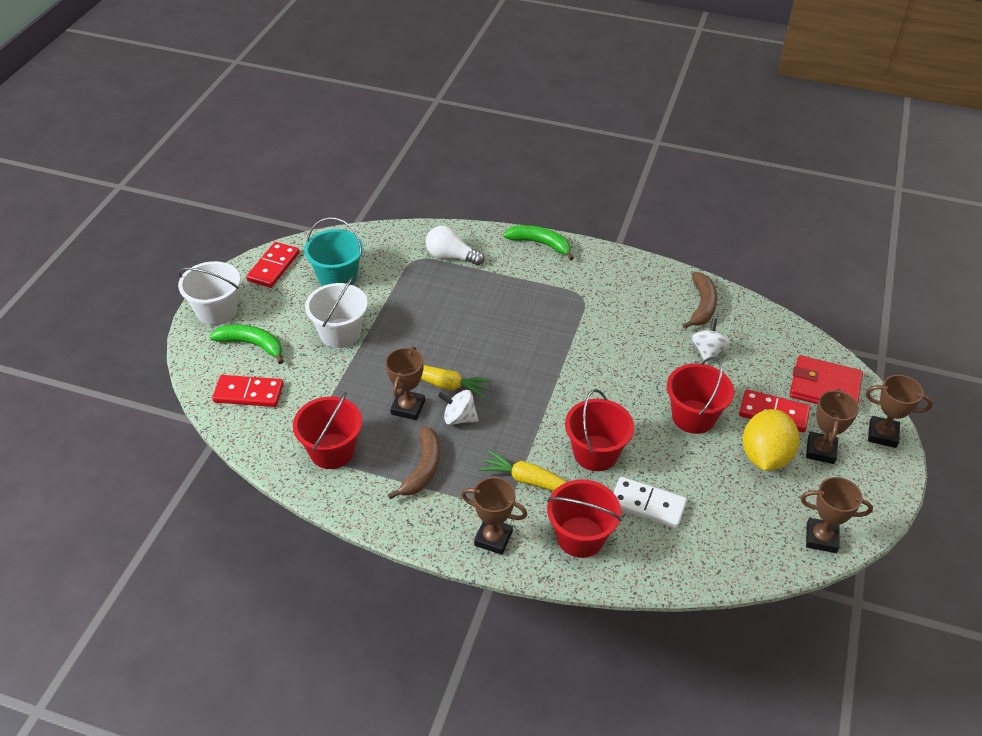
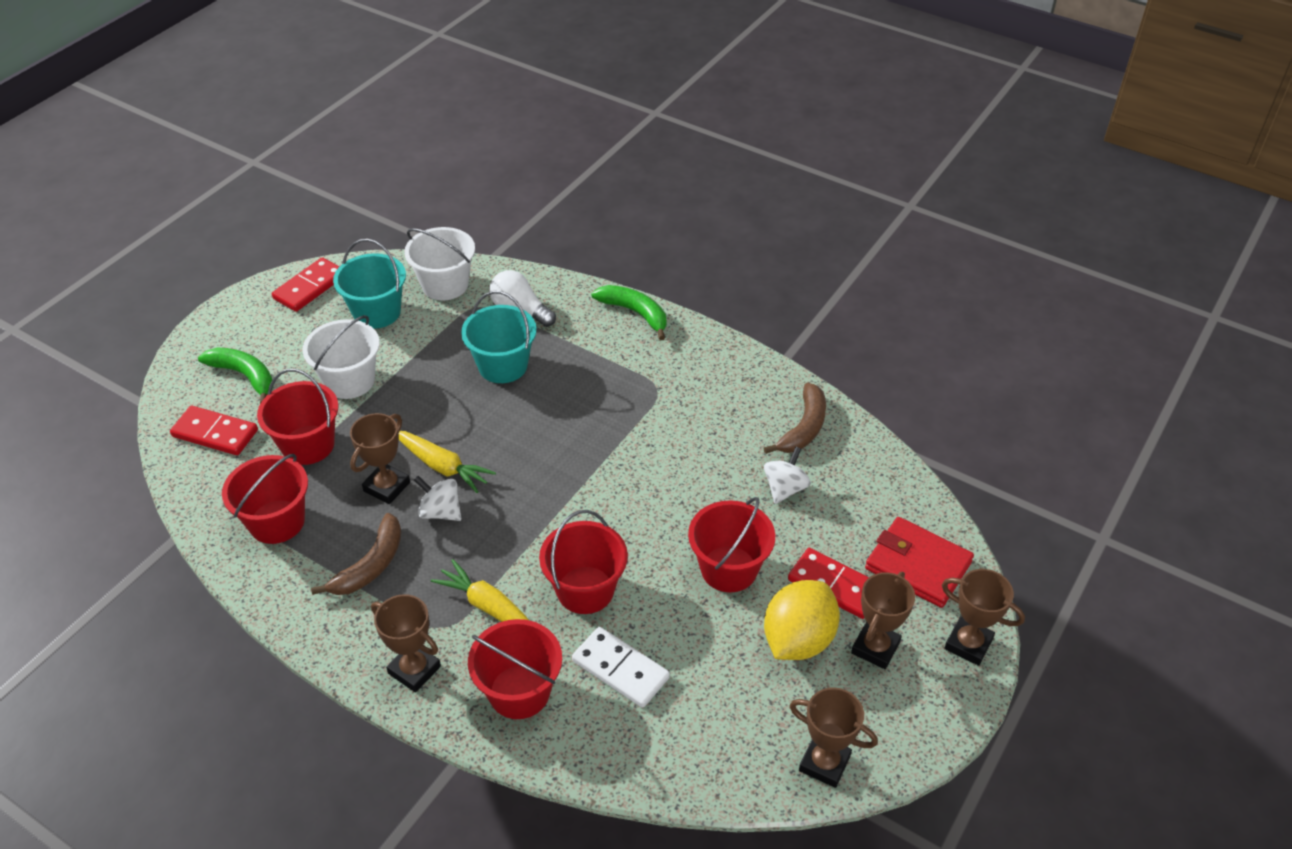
camera: 15 degrees right, 0 degrees up
(217, 311) = (224, 328): white bucket -> white bucket (445, 285)
(329, 388) = (308, 445): none -> red bucket
(456, 300) = (503, 366): none -> turquoise bucket

